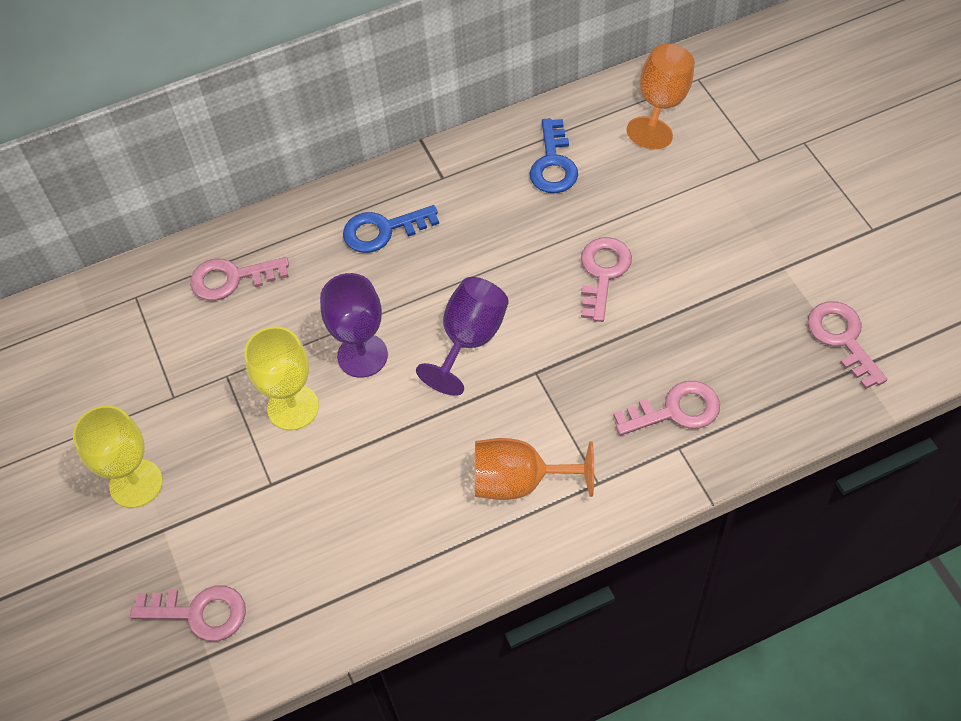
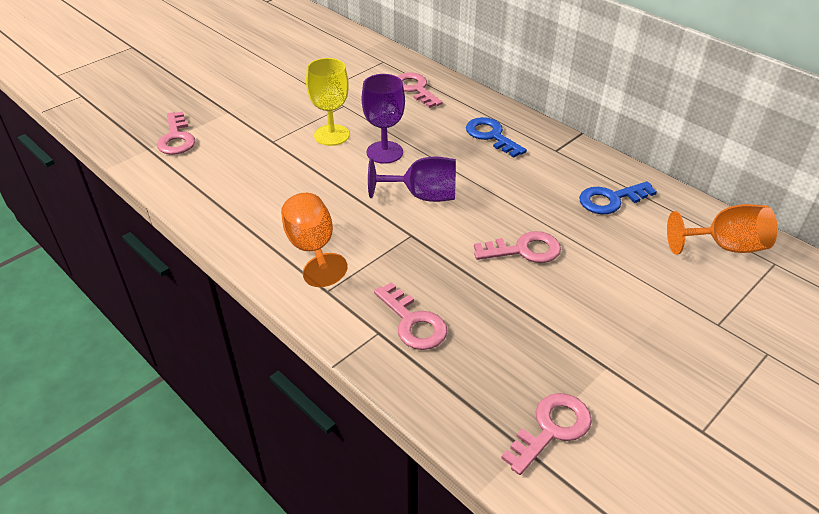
camera: 65 degrees right, 15 degrees down
(136, 483) = (256, 95): yellow goblet -> none

